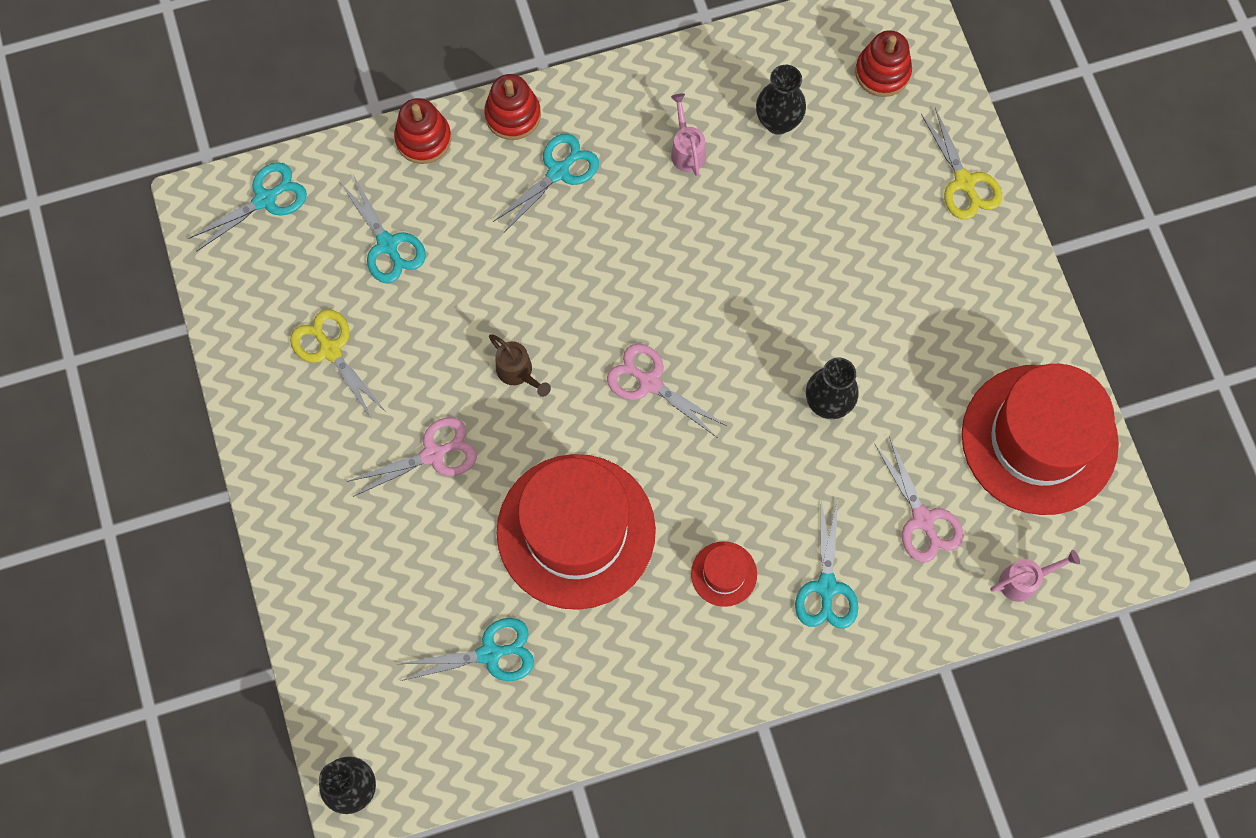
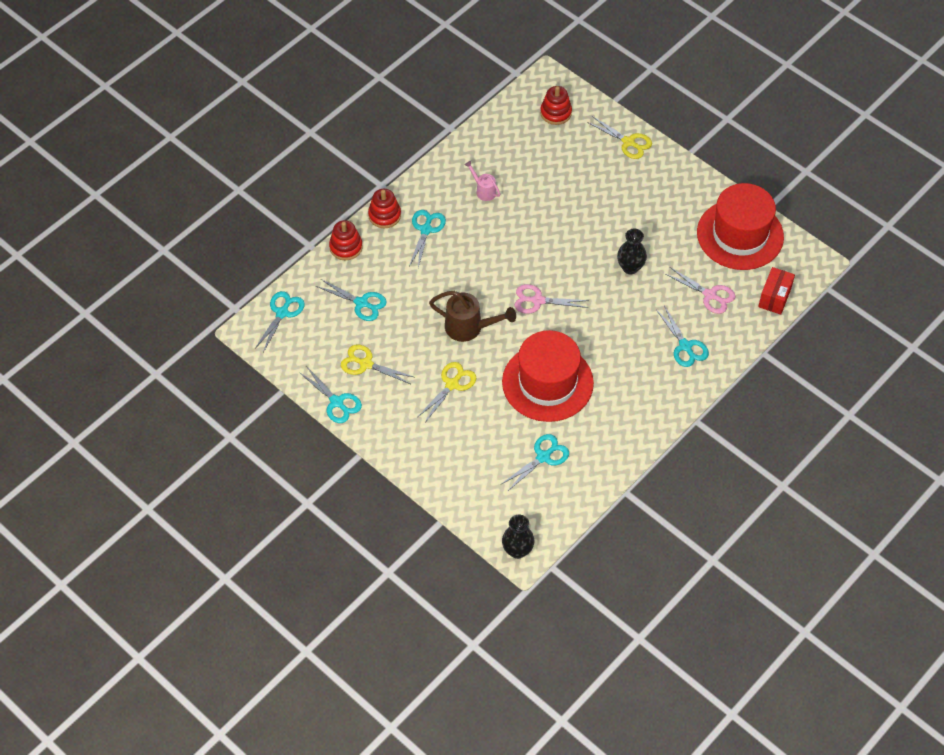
camera: 30 degrees left, 15 degrees down
(250, 390) = (336, 402): none -> turquoise scissors
(433, 454) = (452, 384): pink scissors -> yellow scissors
(518, 372) = (469, 327): brown watering can -> brown watering can, size x1.75
(724, 574) = (632, 365): red hat -> none
(778, 122) = (520, 157): black vase -> none
(1023, 581) = (774, 297): pink watering can -> red box

